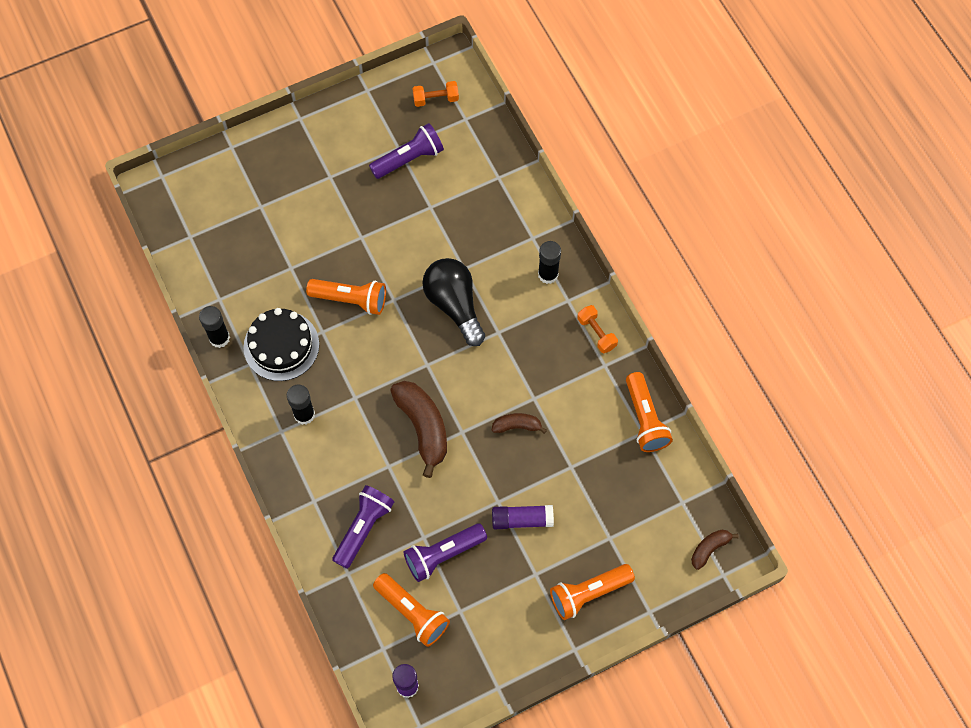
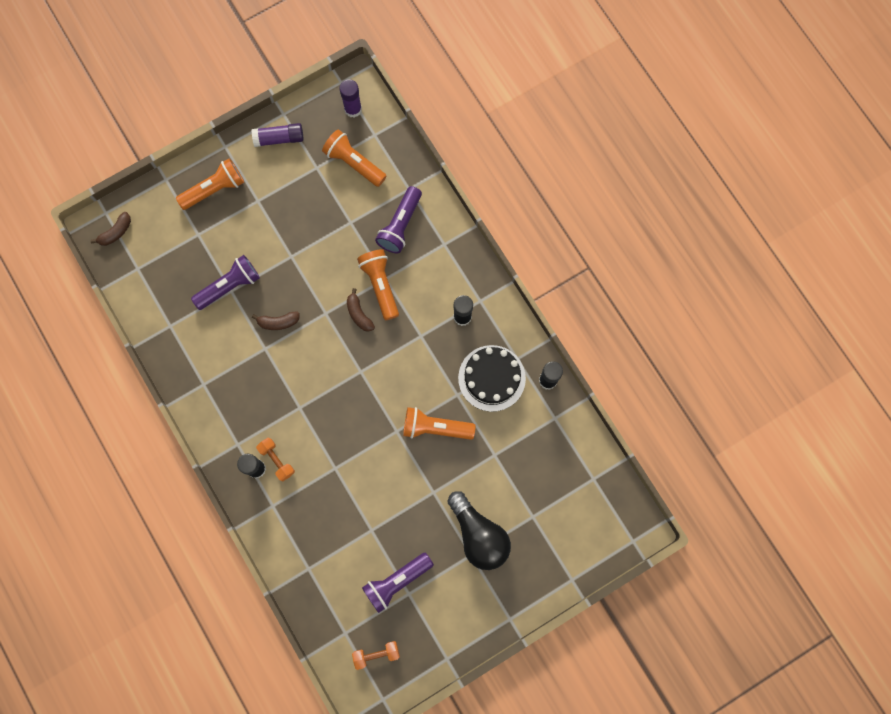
camera: 175 degrees right, 10 degrees up
(423, 427) = (359, 314): brown banana -> brown banana, size x0.53
(443, 554) = (333, 210): purple flashlight -> purple flashlight (229, 286)
(454, 305) = (340, 431): black light bulb -> black light bulb (479, 535)
(522, 520) = (270, 243): purple glue stick -> purple glue stick (279, 138)
(596, 333) = (211, 414): orange dumbbell -> orange dumbbell (277, 460)
(645, 419) = (168, 338): orange flashlight -> orange flashlight (380, 285)

